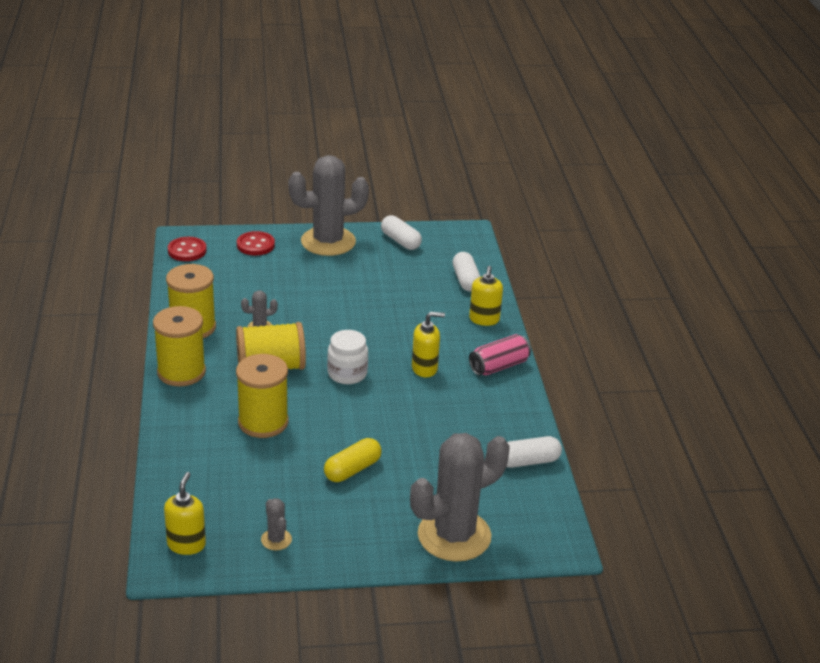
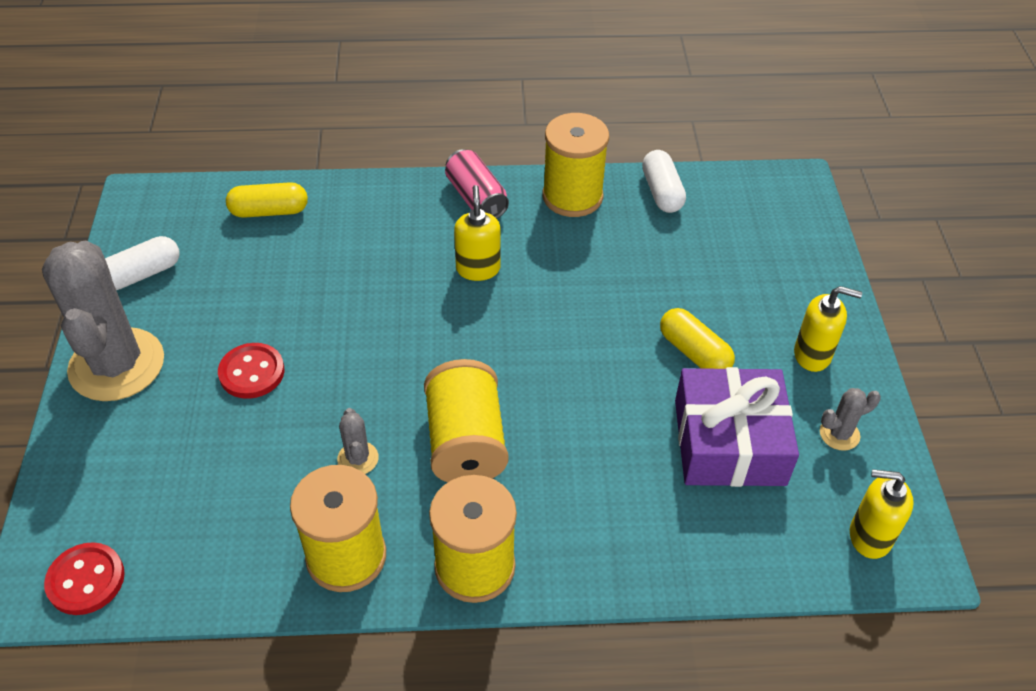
camera: 85 degrees left, 15 degrees up
(255, 245) = (97, 468): red button -> red button (252, 372)
(263, 422) = (601, 451): yellow spool -> yellow spool (572, 197)
(270, 481) = (729, 442): none -> purple gift
(347, 374) = (487, 351): white jar -> none
(454, 535) = (798, 265): grey cactus -> none
(466, 280) = (269, 211): white capsule -> yellow capsule
(484, 319) = (370, 202): yellow soap dispenser -> yellow soap dispenser (812, 355)

